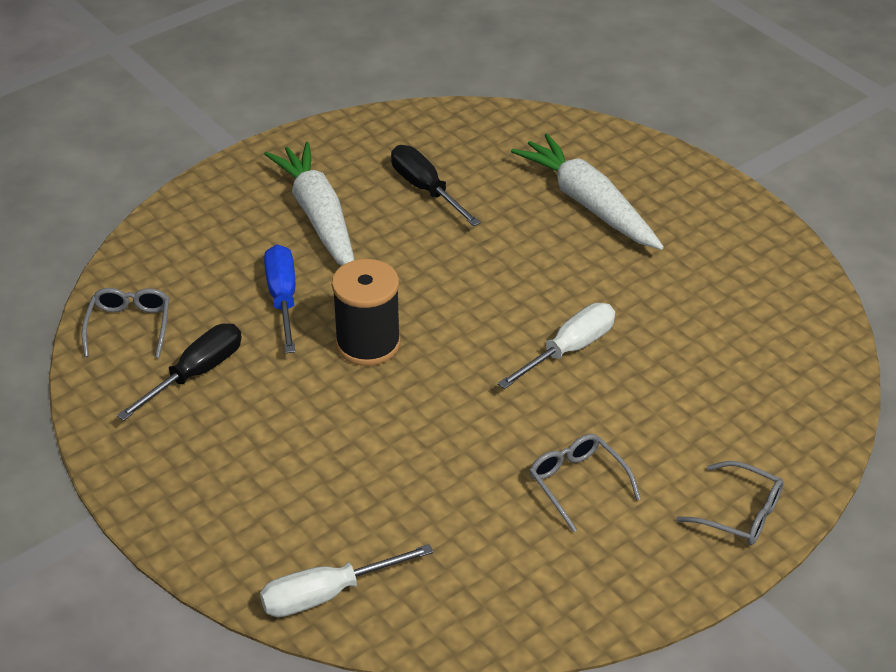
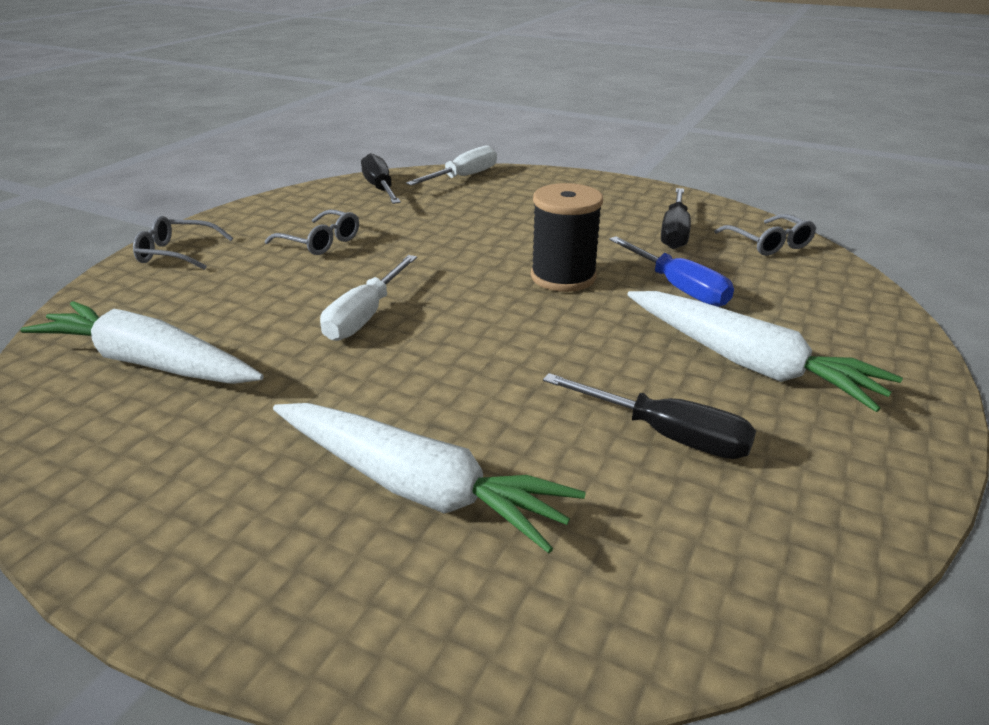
camera: 155 degrees right, 10 degrees down
(459, 599) = (380, 188): none -> black screwdriver
(753, 350) = (149, 363): none -> white carrot

